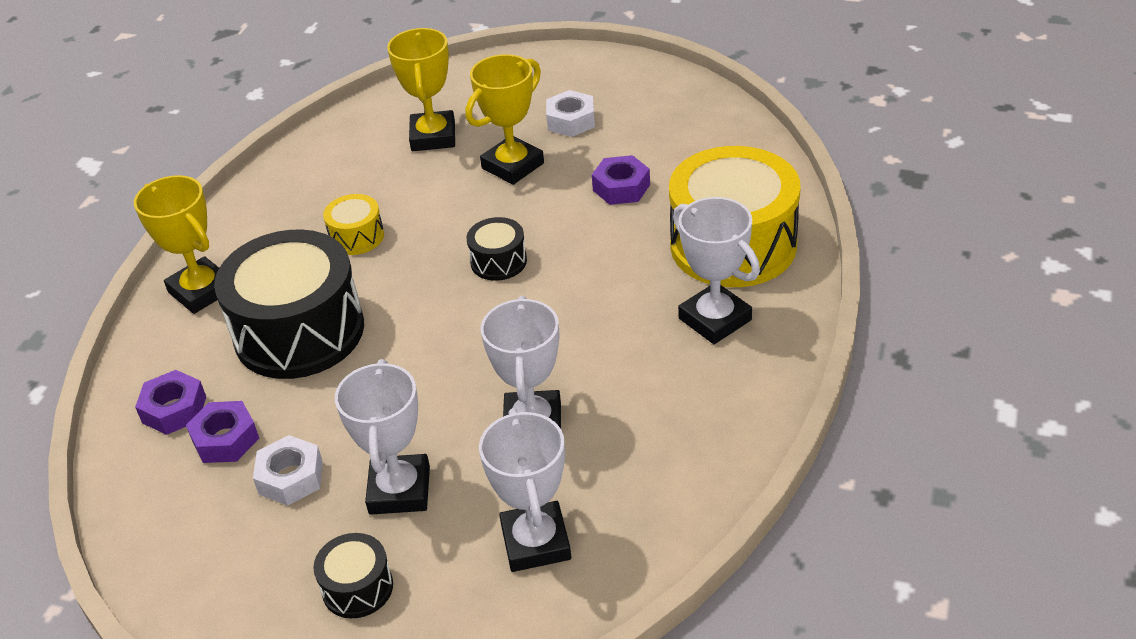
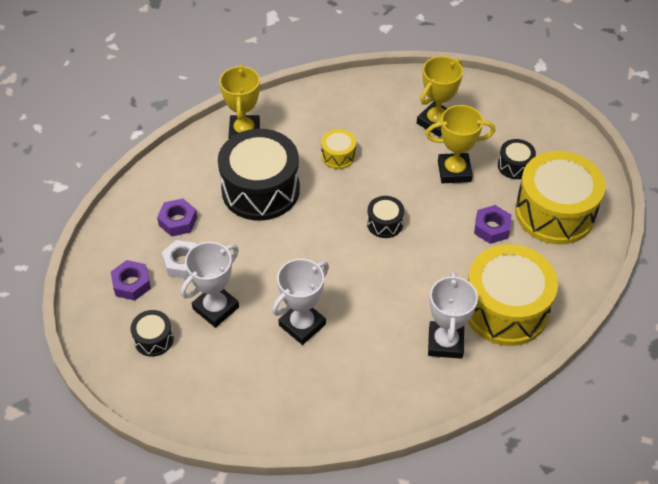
camera: 40 degrees right, 10 degrees up
(174, 409) = (174, 188): purple nut -> purple nut (131, 284)
(536, 542) = (239, 383): white trophy -> none
(571, 121) = (515, 166): white nut -> black drum
(665, 133) = (554, 212): none -> yellow drum

